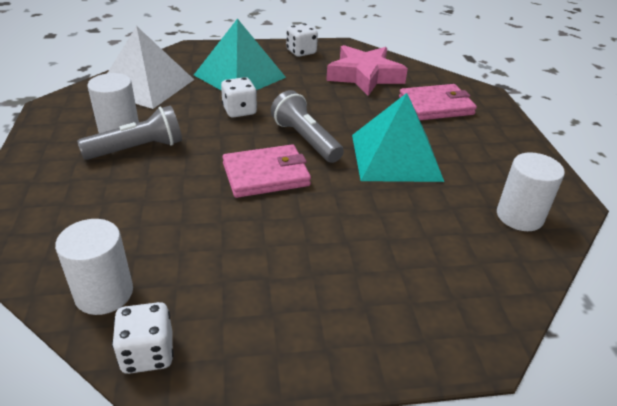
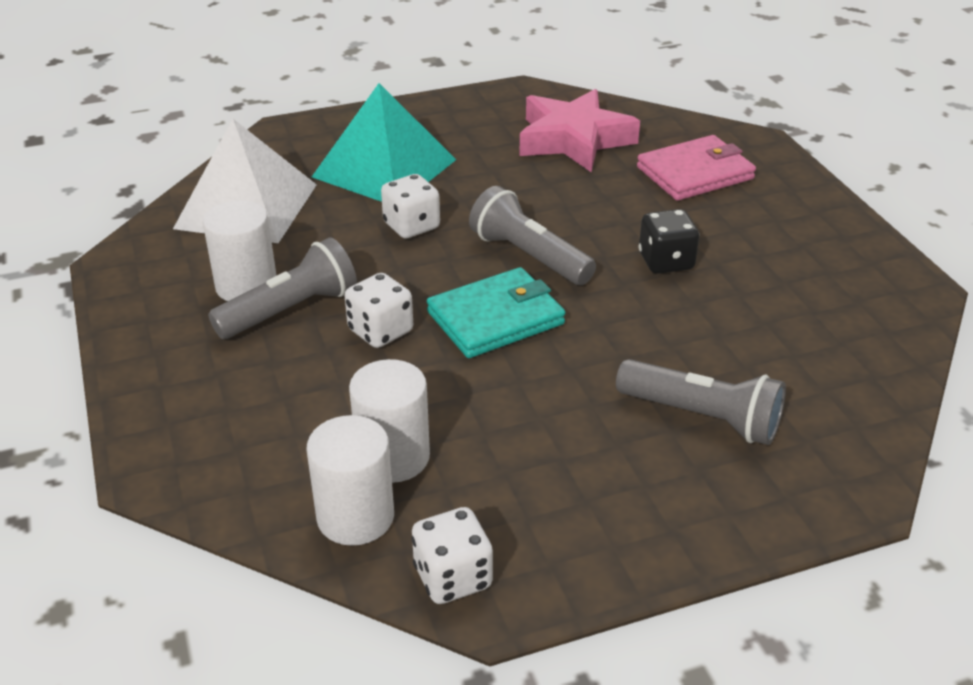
camera: 10 degrees left, 0 degrees up
(266, 175) = (496, 318): pink wallet -> turquoise wallet
(301, 52) = (460, 112): white dice -> white dice (380, 331)
(381, 267) = (702, 417): none -> grey flashlight
(395, 157) = (666, 262): turquoise pyramid -> black dice
(519, 216) = (857, 319): white cylinder -> white cylinder (393, 457)

